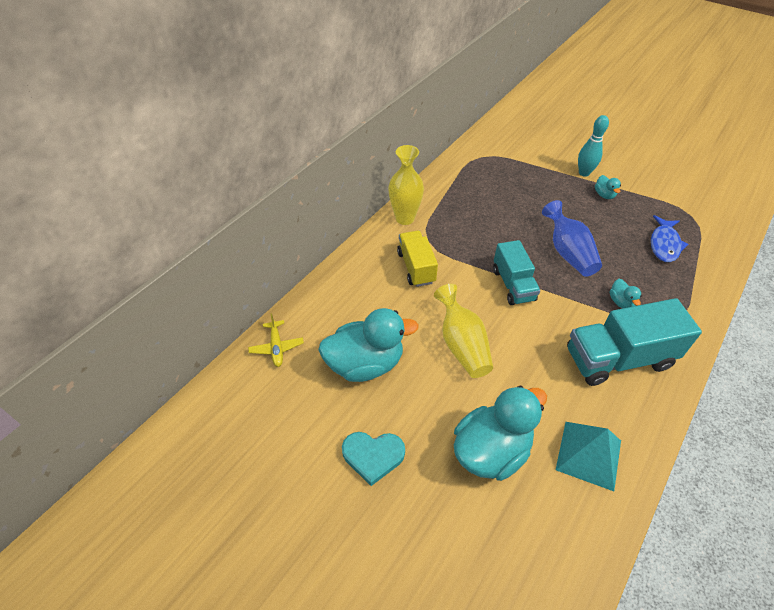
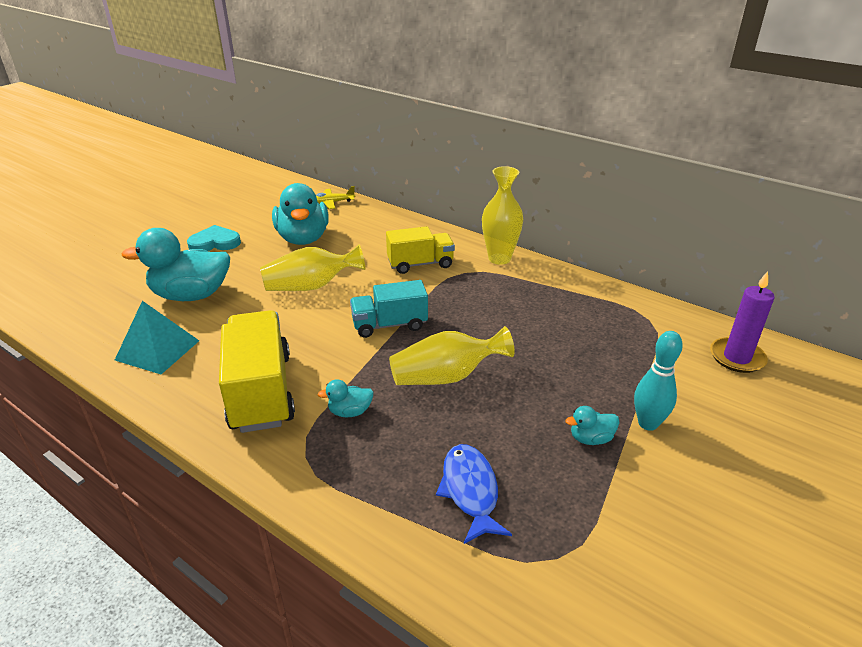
camera: 90 degrees right, 15 degrees down
(373, 456) = (215, 242): turquoise heart -> turquoise heart turned 75 degrees clockwise
(491, 450) = (191, 295): turquoise duck -> turquoise duck turned 120 degrees clockwise
(515, 132) = (737, 357): none -> purple candle
(568, 253) = (446, 376): blue vase -> yellow vase
(618, 358) = (261, 392): turquoise truck -> yellow truck
(664, 244) = (470, 491): blue fish -> blue fish turned 60 degrees clockwise

